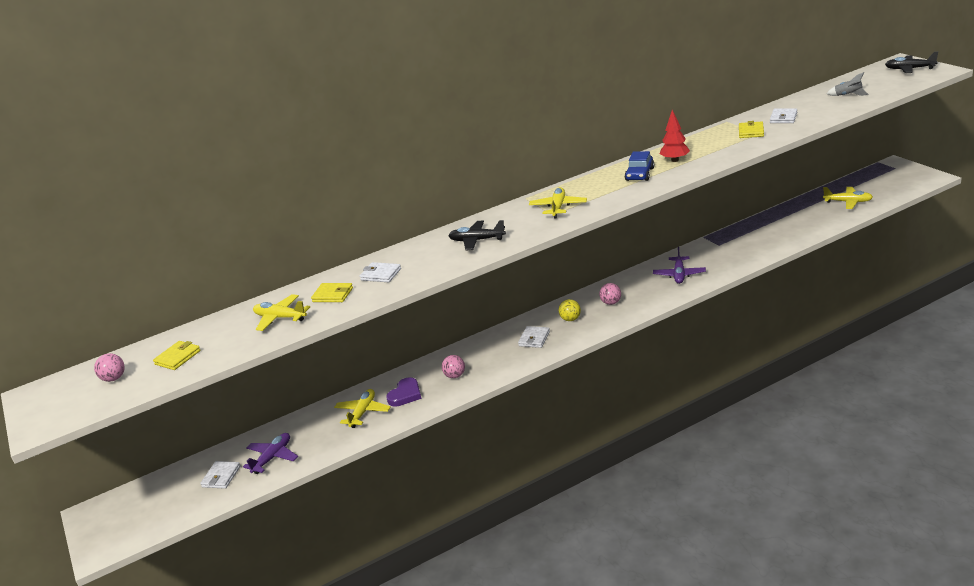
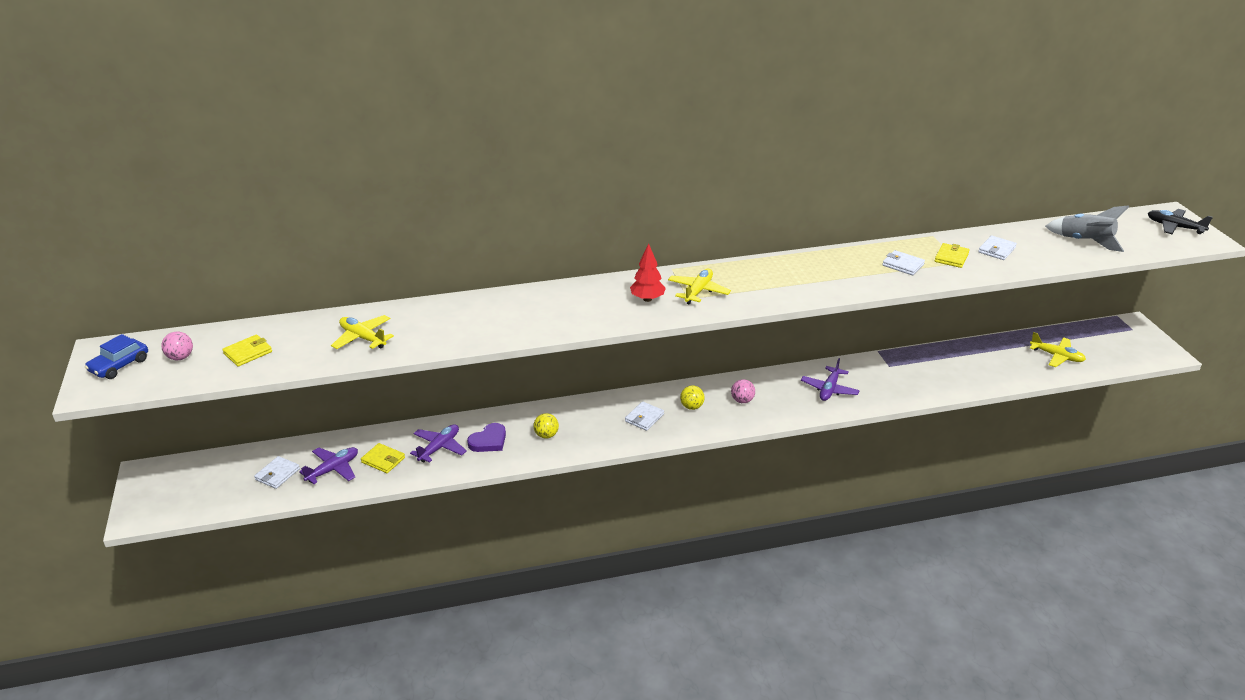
camera: 10 degrees right, 5 degrees up
(333, 295) = (425, 327): yellow wallet -> yellow wallet (383, 460)
(363, 412) = (439, 448): yellow plane -> purple plane
(380, 274) = (482, 317): white wallet -> white wallet (903, 265)
(455, 376) = (546, 435): pink ball -> yellow ball
(477, 240) = (596, 306): black plane -> none
(639, 174) = (803, 276): blue car -> blue car (119, 365)
(675, 160) = (850, 269): red tree -> red tree (647, 299)
(848, 95) = (1085, 241): grey rocket -> grey rocket, size x1.69

